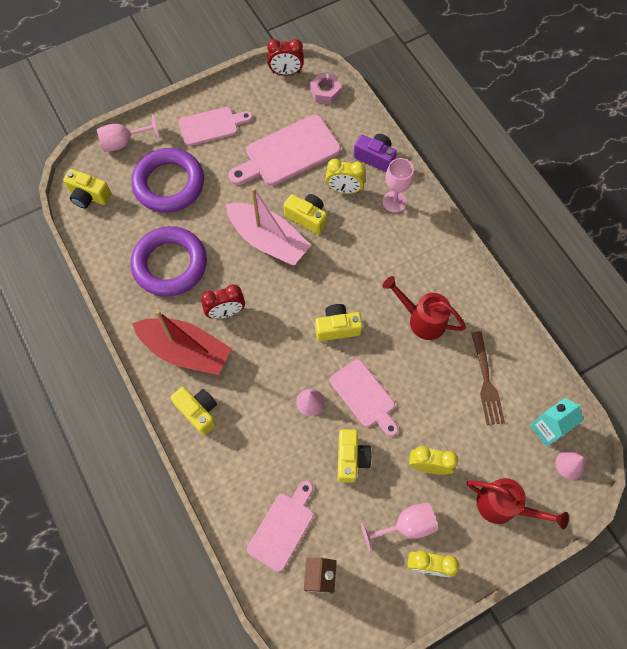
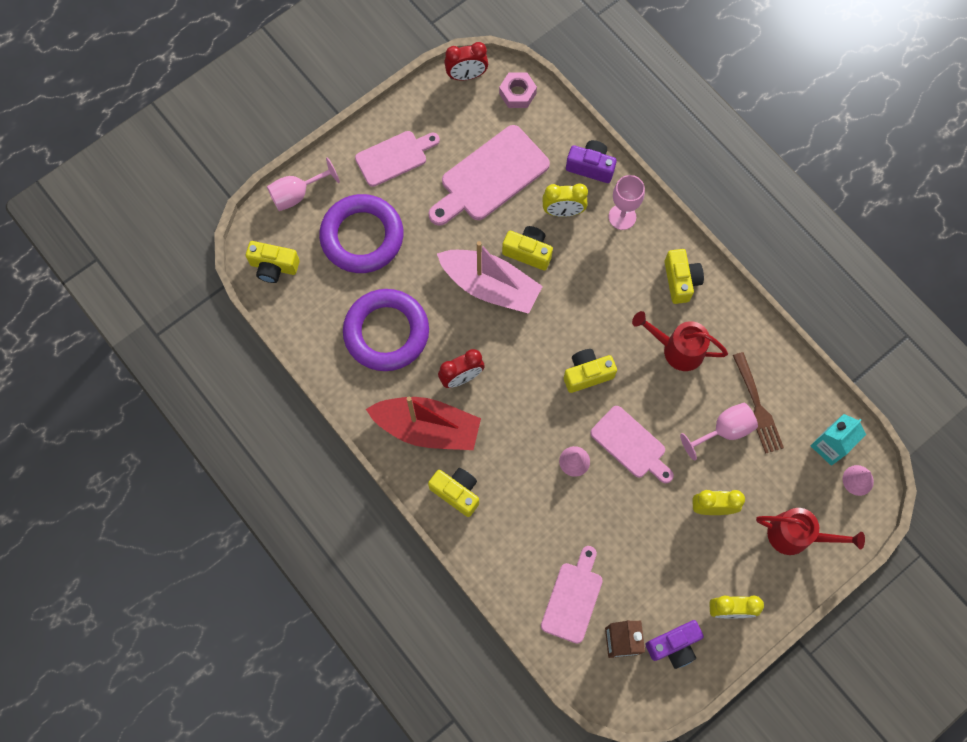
camera: 10 degrees left, 5 degrees up
(351, 458) = (629, 514): yellow camera -> yellow camera (680, 281)
(369, 591) = (673, 645): none -> purple camera
(406, 526) = (700, 573): pink goblet -> pink goblet (724, 430)

